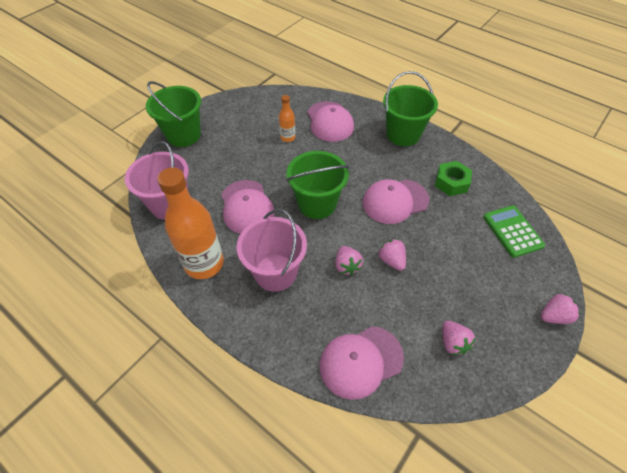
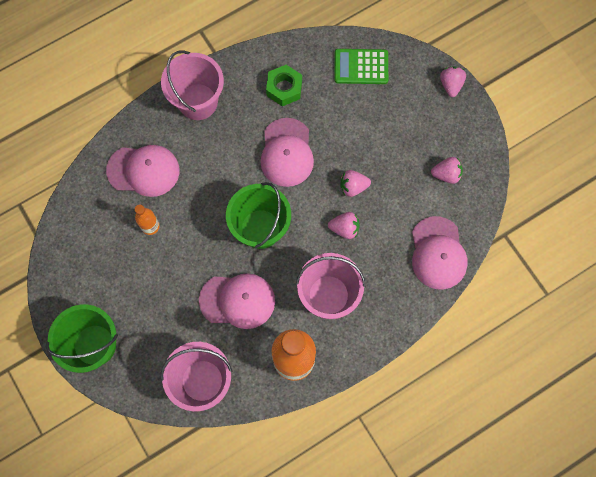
camera: 70 degrees left, 20 degrees up
(403, 134) = (198, 102): green bucket -> pink bucket

